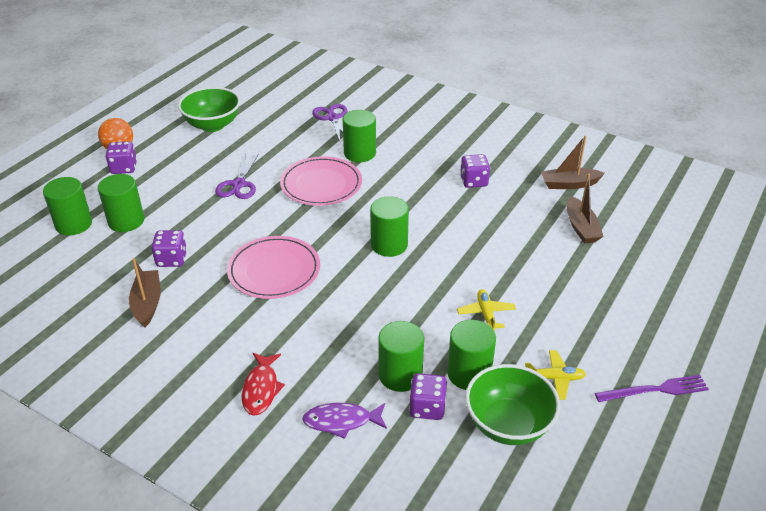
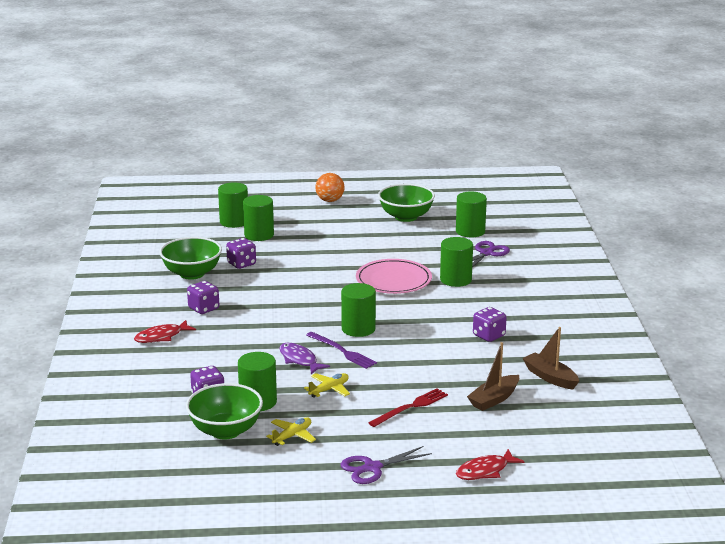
camera: 55 degrees right, 15 degrees down
(124, 168) = (311, 211): purple dice -> purple dice (203, 308)
(147, 303) = (192, 274): brown boat -> green bowl
(239, 184) = (350, 253): purple scissors -> purple scissors (372, 468)
(274, 270) = (275, 299): pink plate -> none
(341, 421) = (163, 372): purple fish -> purple fish (299, 360)
(400, 375) = (227, 378): green cylinder -> green cylinder (470, 231)
(554, 378) = (292, 436): yellow plane -> yellow plane turned 105 degrees counterclockwise
(558, 278) = (410, 407): none -> red fork
(655, 390) = (329, 481): purple fork -> purple fork (342, 351)
(694, 286) = (485, 471): none -> red fish

